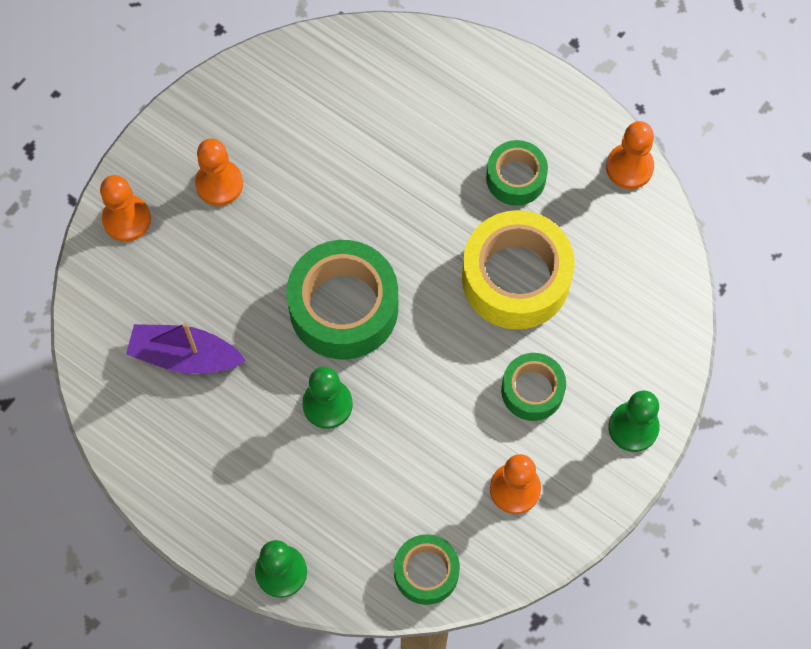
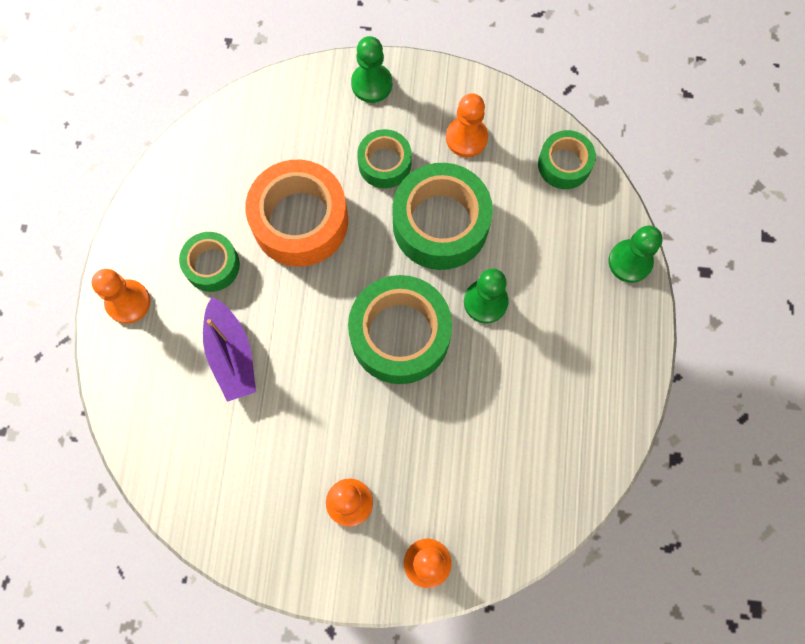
camera: 120 degrees left, 5 degrees up
(185, 356) = (514, 435): purple boat -> purple boat (231, 355)
(434, 408) = (440, 224): none -> green tape
(516, 278) = (300, 221): yellow tape -> orange tape
(629, 167) = (156, 186): orange pawn -> orange pawn (128, 302)

